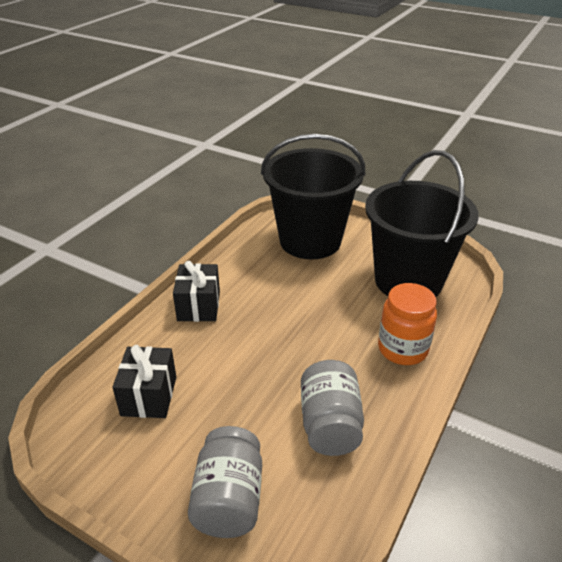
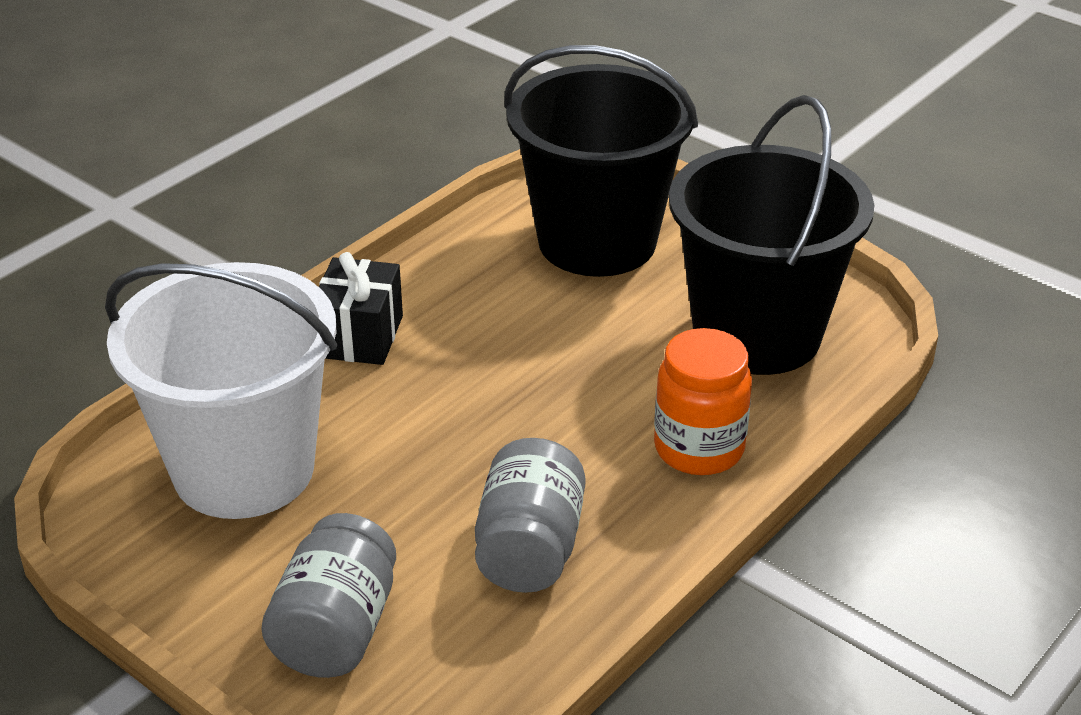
camera: 10 degrees right, 0 degrees up
(149, 396) = (244, 469): black gift -> white bucket

